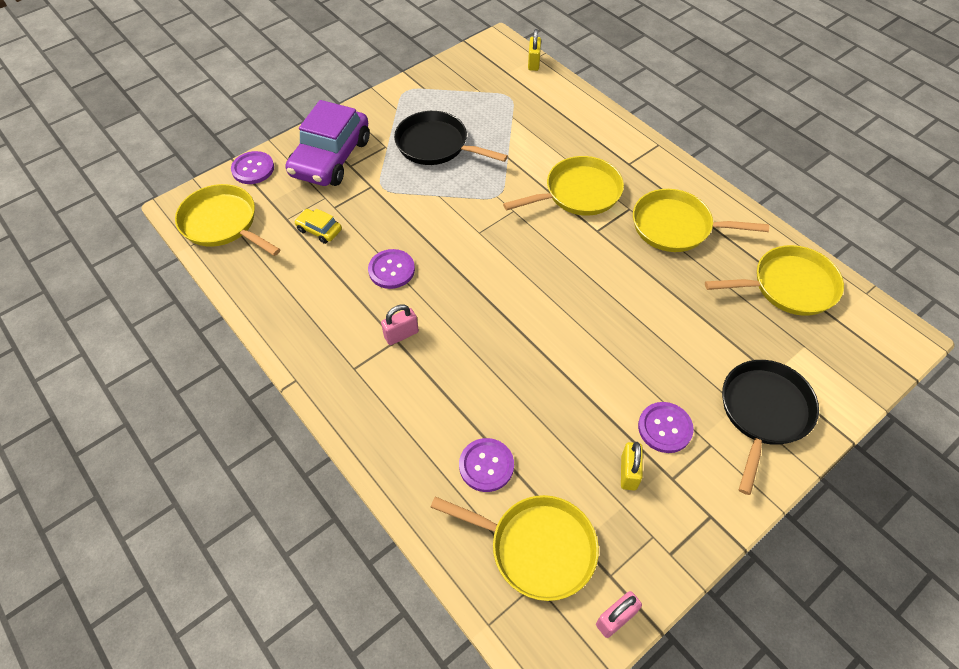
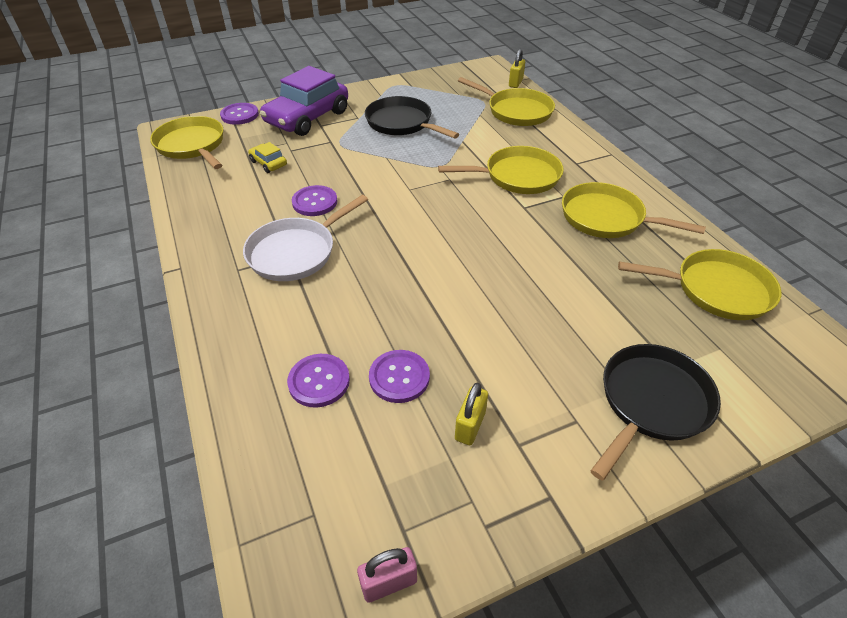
camera: 15 degrees right, 10 degrees down
(401, 334) = (296, 252): pink padlock -> white pan
(536, 548) = (332, 476): yellow pan -> yellow pan (516, 111)
(665, 428) = (528, 391): purple button -> purple button (399, 377)

